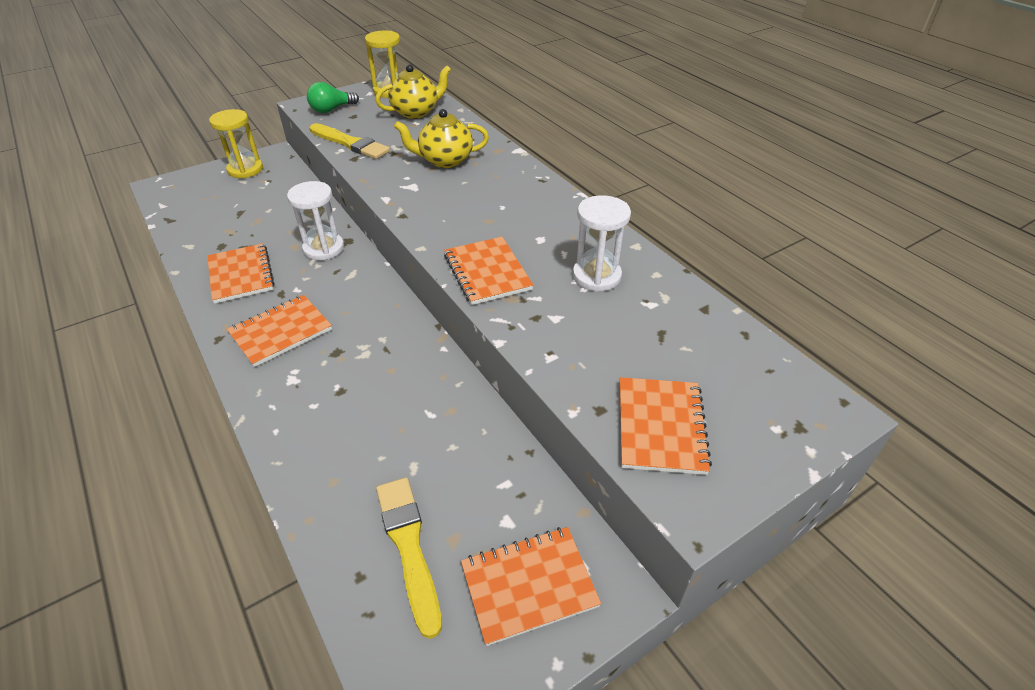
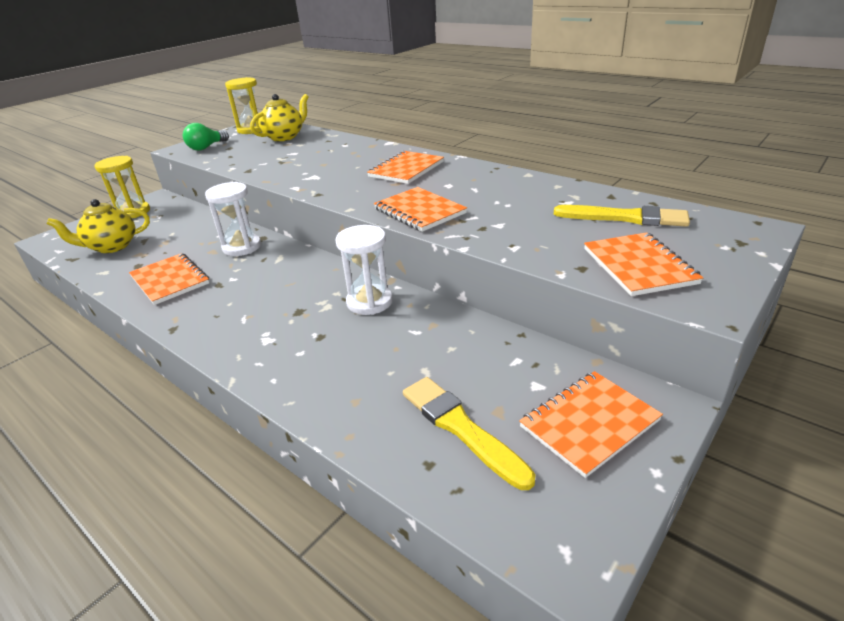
camera: 15 degrees left, 10 degrees down
(281, 332) = (235, 310): orange notebook -> orange notebook (406, 169)
(350, 143) = (238, 163): yellow brush -> yellow brush (625, 218)
(445, 160) = (331, 158): yellow teapot -> yellow teapot (112, 247)
(596, 276) = (512, 196): white hourglass -> white hourglass (369, 302)

